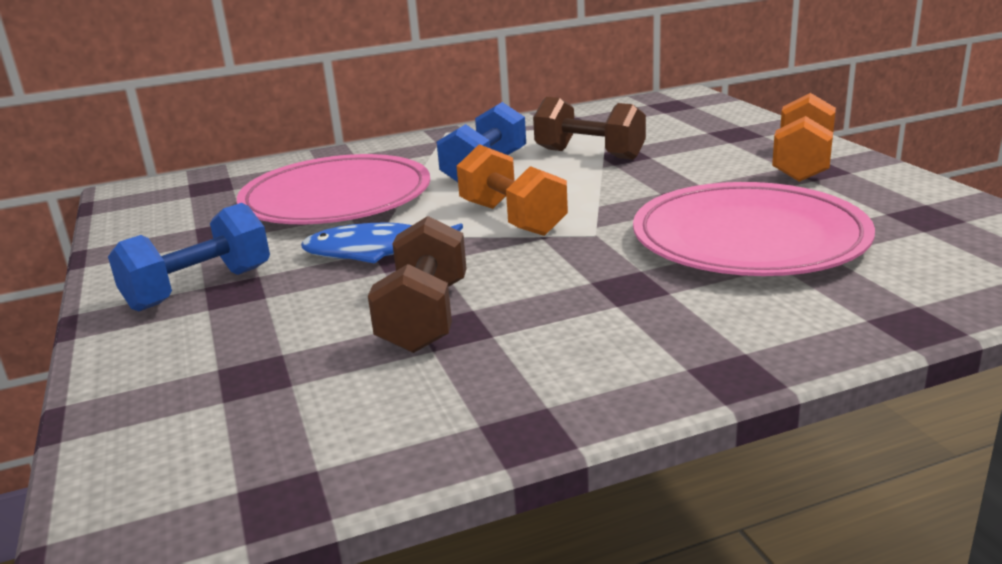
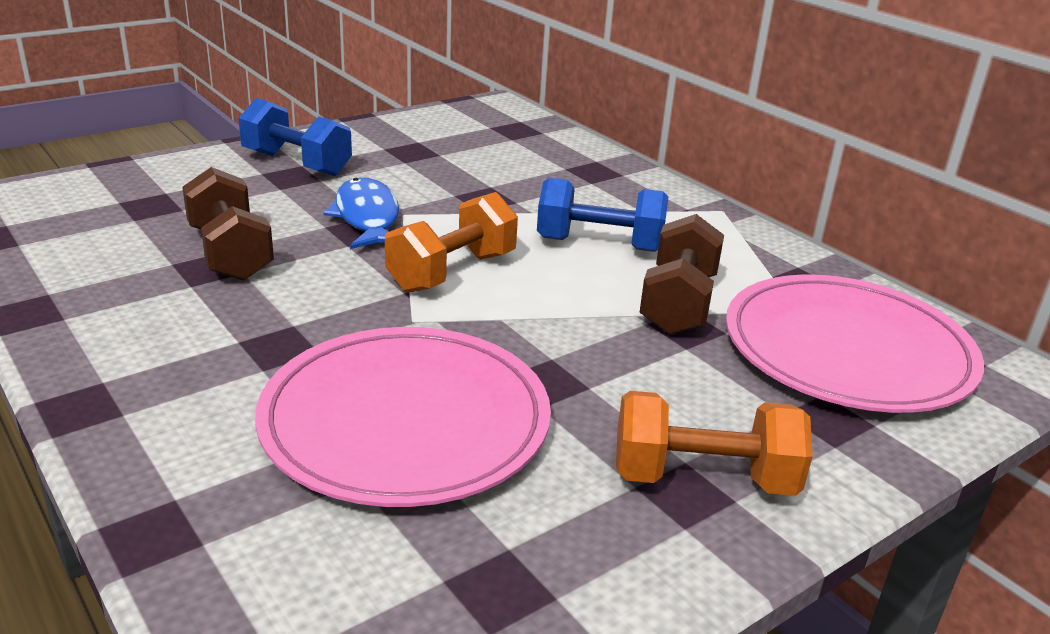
camera: 70 degrees right, 5 degrees up
(336, 198) = (494, 183): pink plate -> pink plate (847, 350)
(425, 317) = (230, 253): brown dumbbell -> brown dumbbell turned 75 degrees clockwise

